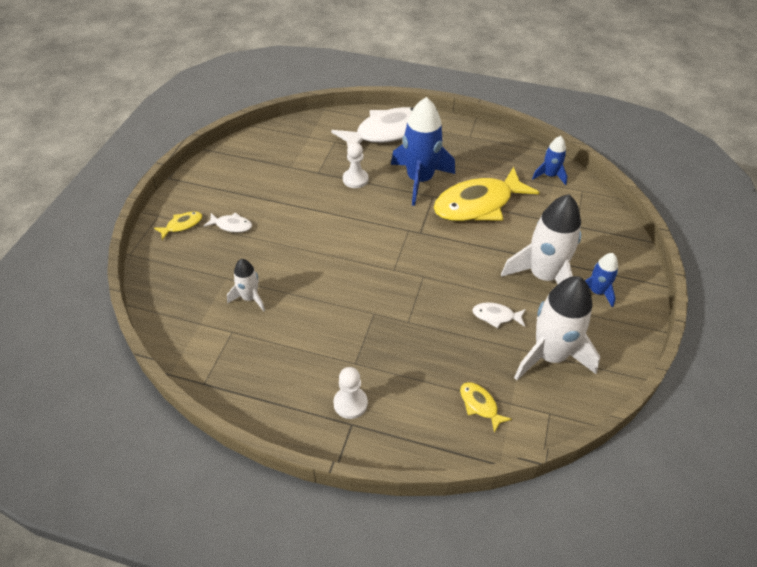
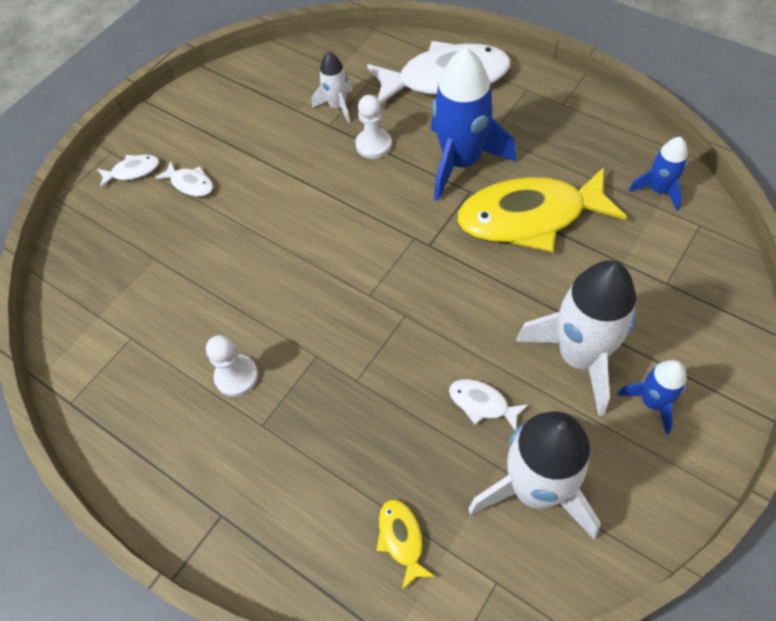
camera: 25 degrees right, 10 degrees up
(182, 225) = (133, 171): yellow fish -> white fish
(250, 298) = (170, 294): white rocket -> white rocket (337, 106)
(350, 403) = (231, 484): white pawn -> white pawn (236, 376)

